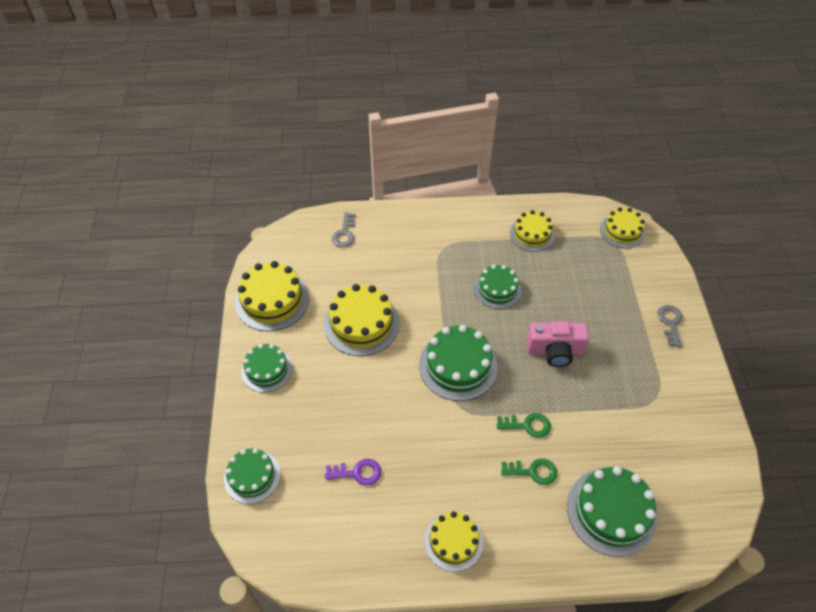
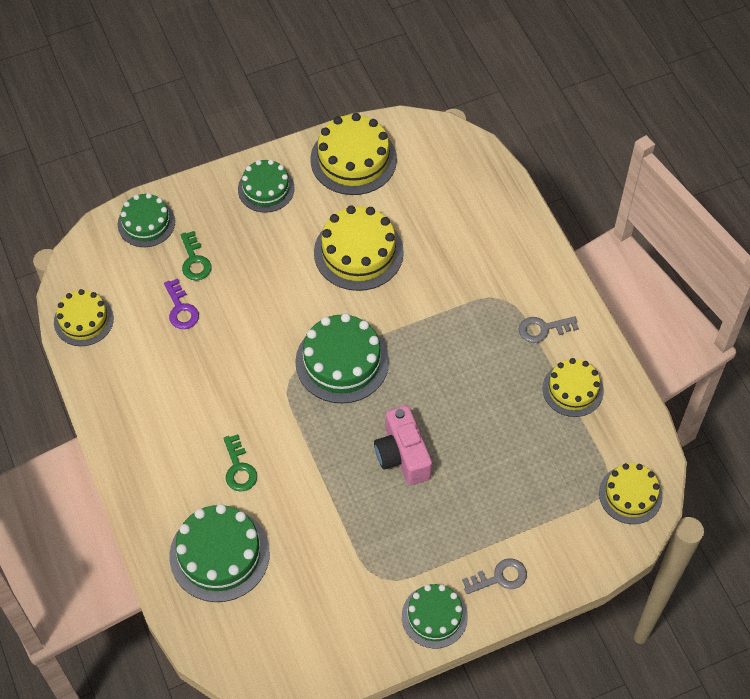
camera: 70 degrees right, 5 degrees up
(344, 233) = (477, 192): grey key -> grey key (543, 329)
(453, 541) = (138, 414): yellow cake -> yellow cake (83, 320)
(497, 289) = (466, 373): green cake -> green cake (434, 616)
(527, 425) = (292, 450): green key -> green key (194, 261)

